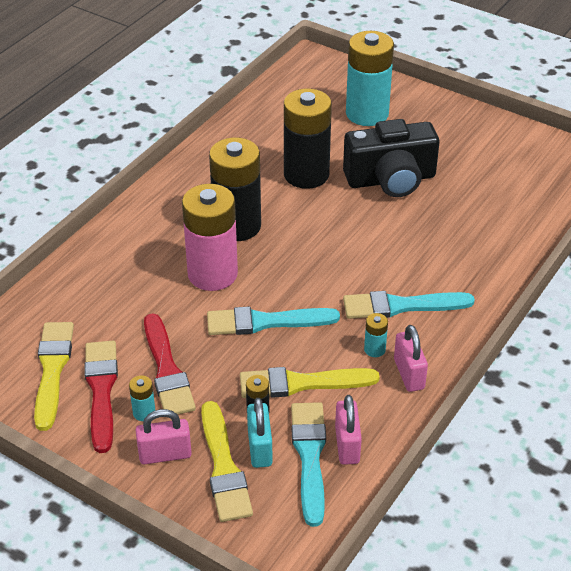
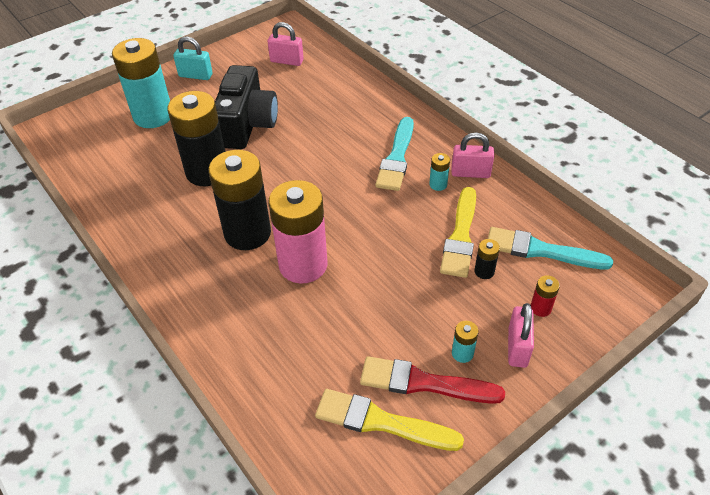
camera: 70 degrees left, 5 degrees up
(167, 370) = (414, 325): red brush -> none
(224, 467) = (540, 308): yellow brush -> red battery
(259, 448) = (524, 279): turquoise padlock -> turquoise padlock (195, 75)
(265, 322) = (381, 242): turquoise brush -> none
(347, 445) = (533, 225): pink padlock -> pink padlock (287, 61)

